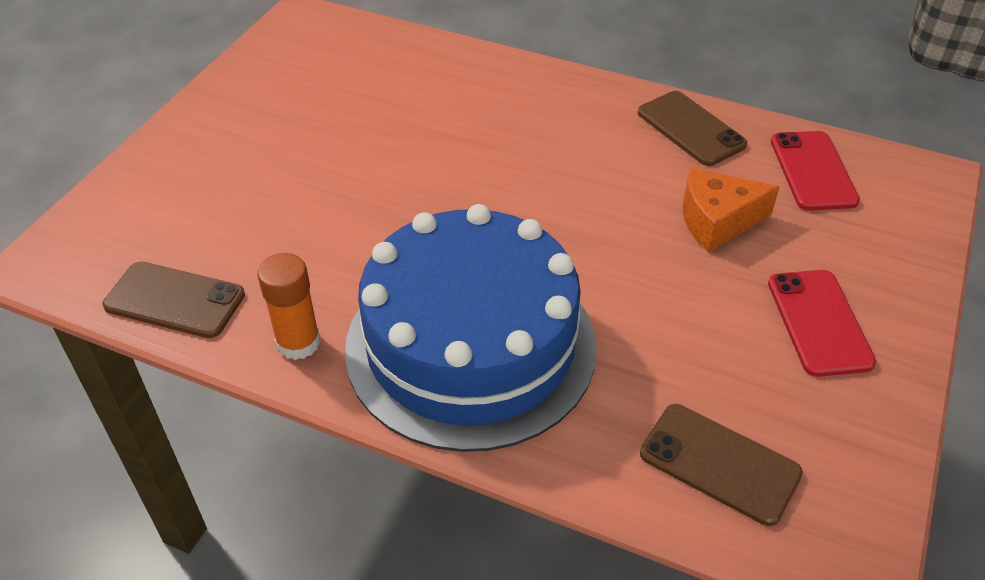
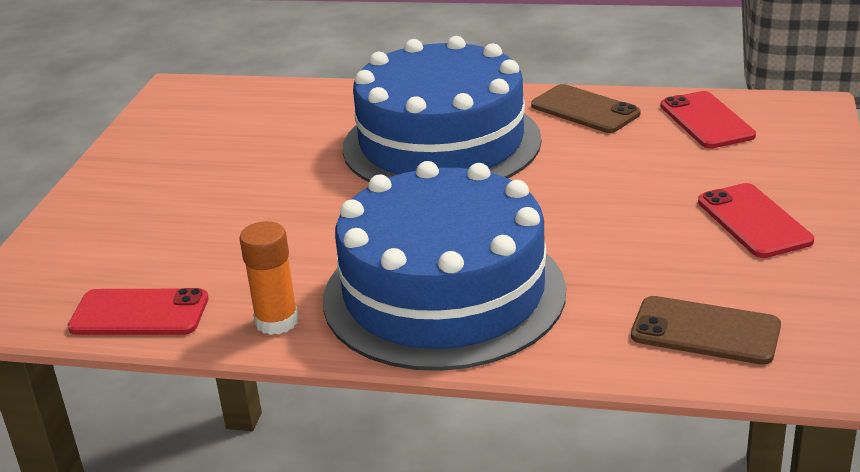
camera: 10 degrees left, 15 degrees down
(174, 300) = (139, 313): brown phone -> red phone
(532, 143) = (441, 143): none -> blue cake
(717, 221) = (635, 169): orange cheese -> none

